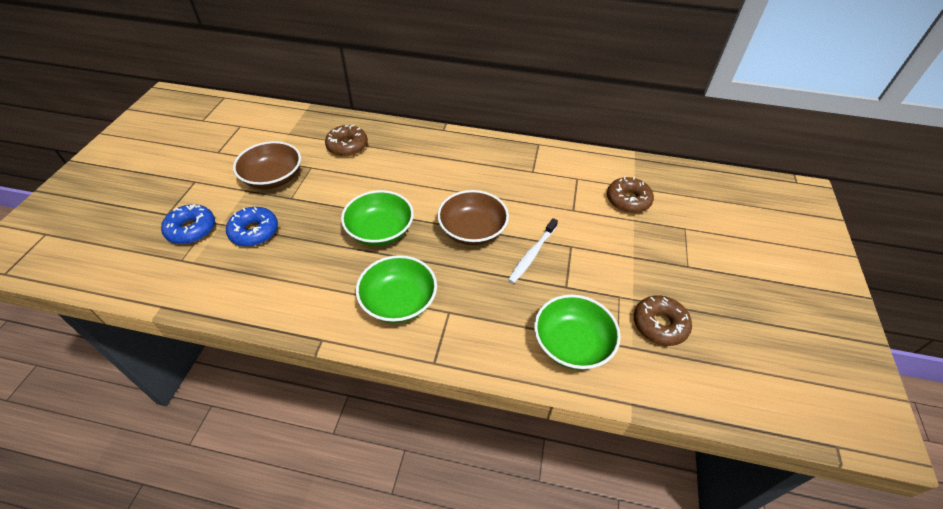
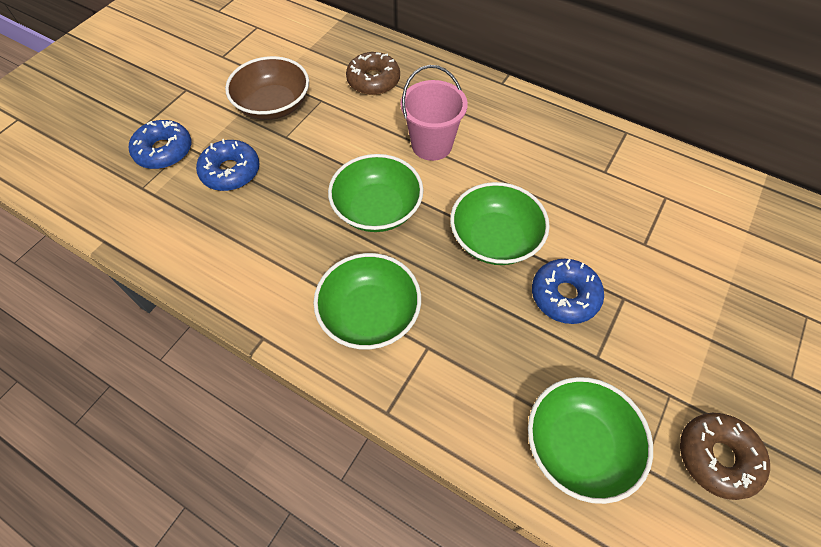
camera: 20 degrees right, 10 degrees up
(406, 180) = (432, 145): none -> pink bucket
(472, 230) = (495, 238): brown bowl -> green bowl
(532, 254) = (564, 296): white toothbrush -> blue donut
(628, 200) = (731, 249): brown donut -> none

